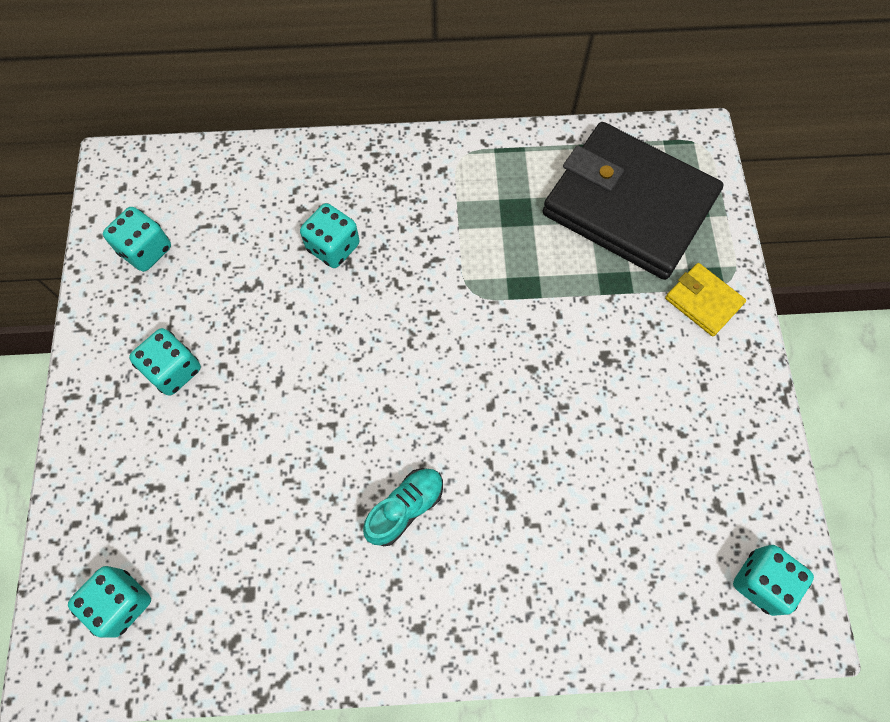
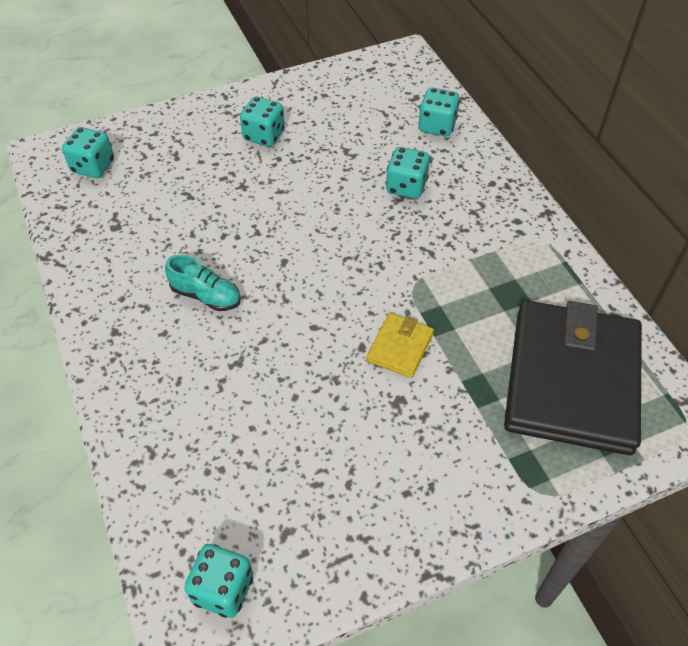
camera: 70 degrees right, 15 degrees down
(146, 250) = (348, 91): turquoise dice -> turquoise dice (437, 126)
(703, 301) = (500, 471): yellow wallet -> yellow wallet (400, 347)

